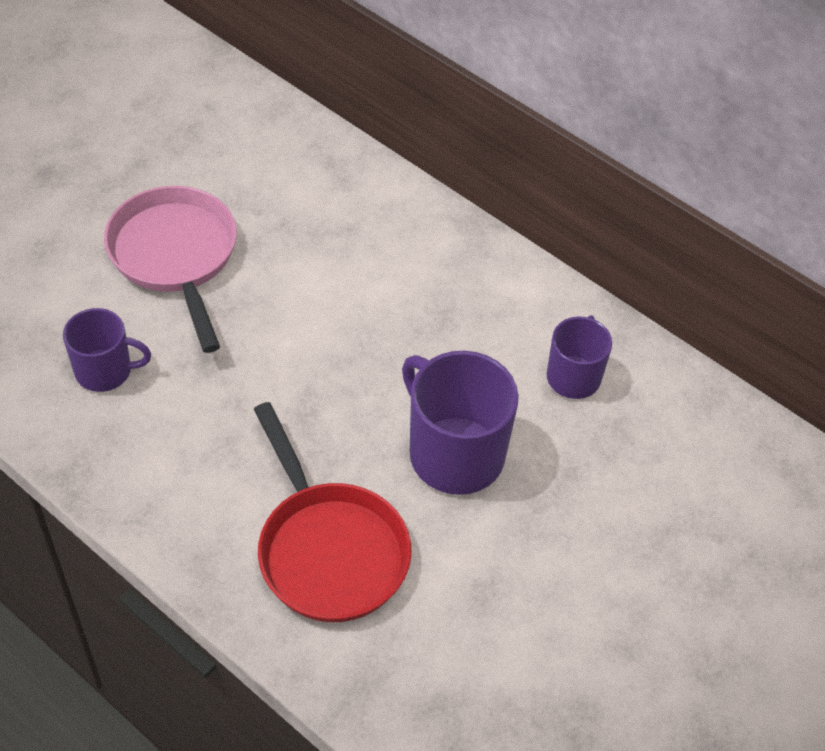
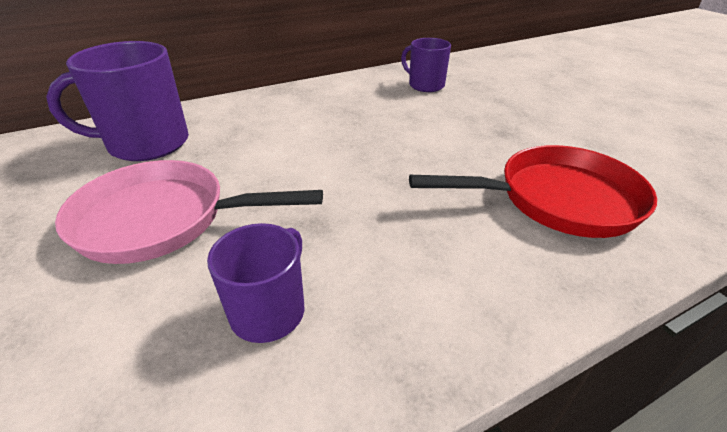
camera: 65 degrees left, 15 degrees down
(454, 453) = (472, 130): purple mug -> purple mug (146, 144)

